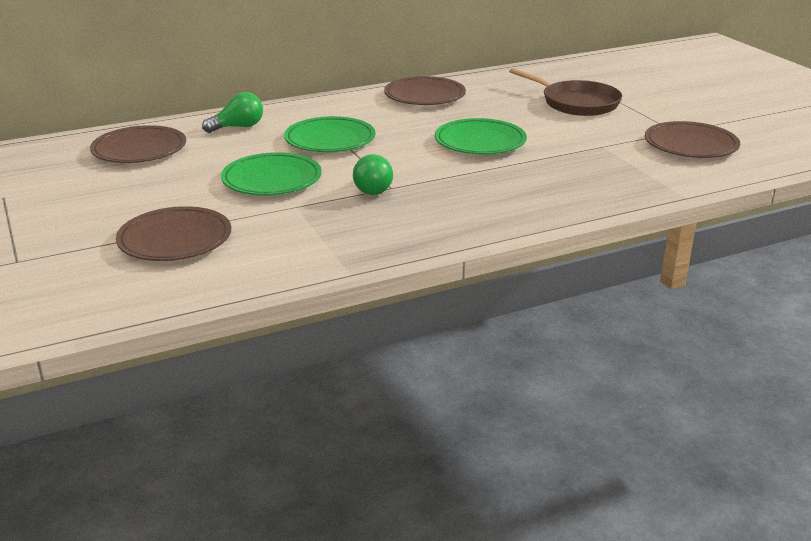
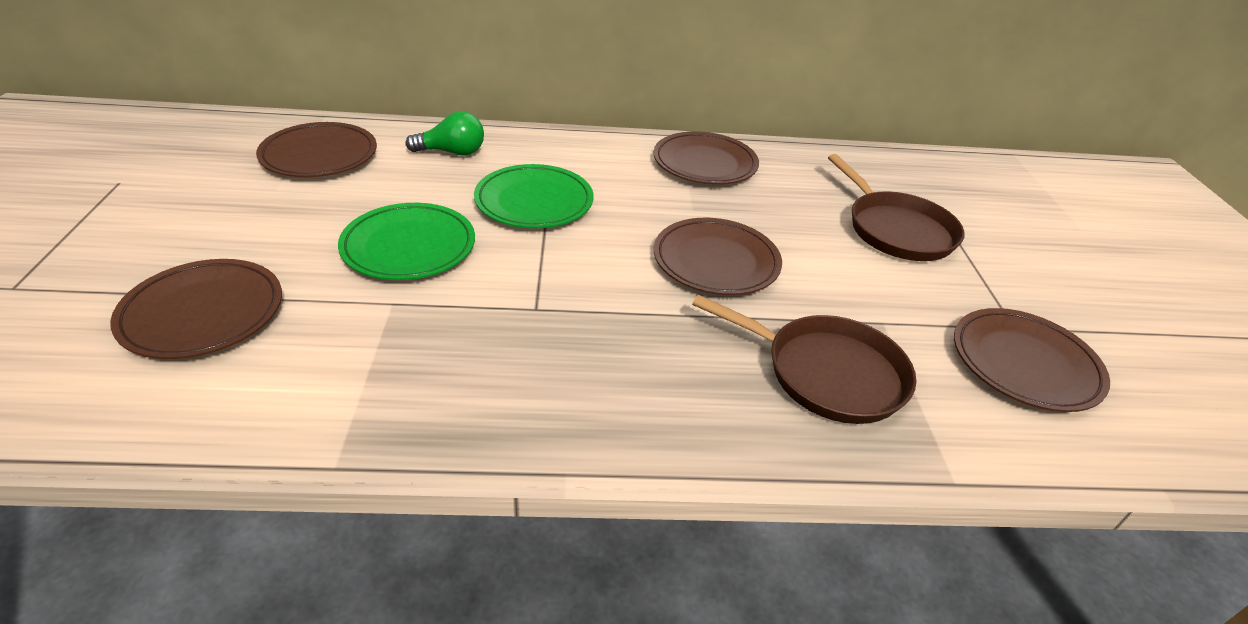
camera: 20 degrees right, 10 degrees up
(374, 188) = (514, 303): green light bulb -> none
(480, 142) = (716, 261): green plate -> brown plate
(588, 174) = (827, 373): none -> brown pan

